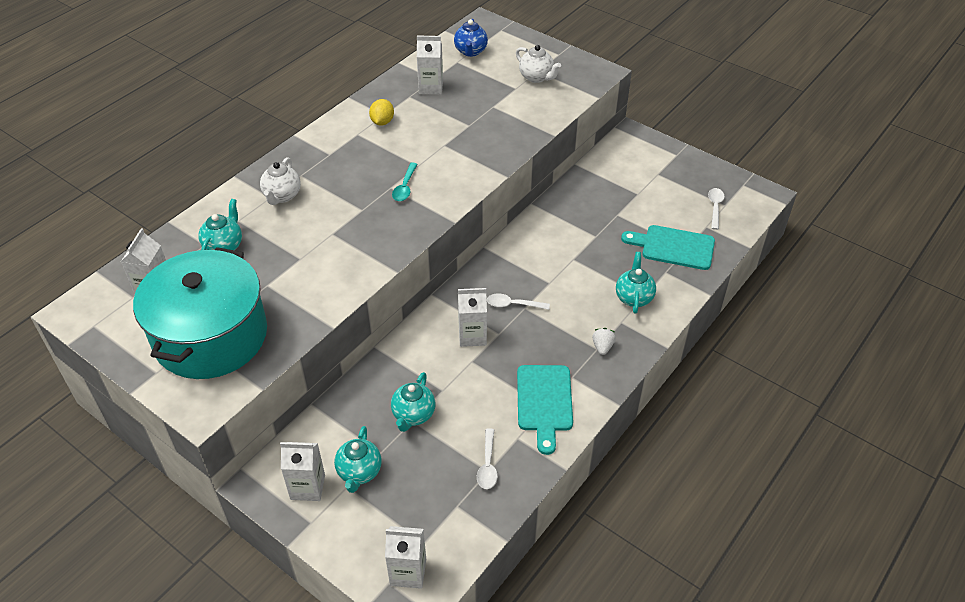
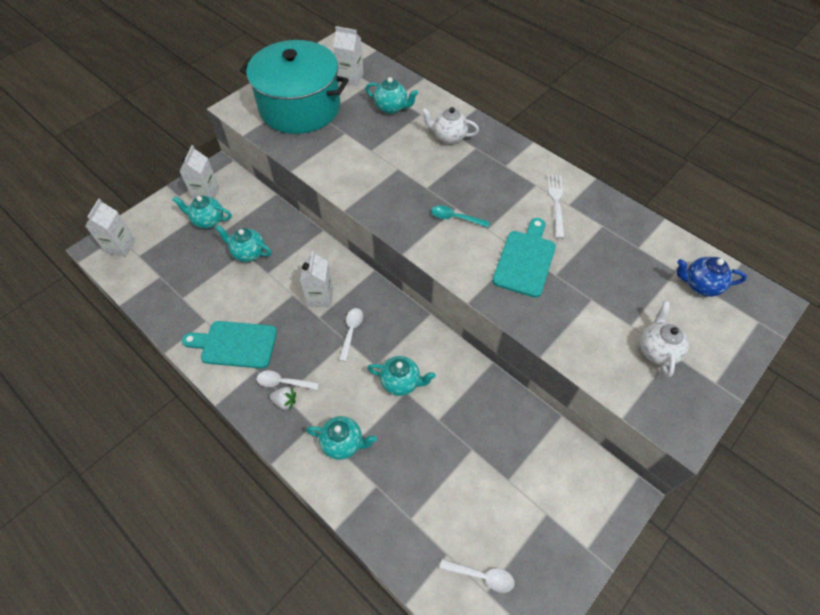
camera: 95 degrees right, 10 degrees up
(382, 122) = (556, 203): yellow lemon -> white fork
(431, 87) = (621, 244): white carton -> none
(488, 465) = (187, 298): white spoon -> white spoon (283, 382)
(536, 77) = (657, 350): white teapot -> white teapot turned 135 degrees clockwise
(563, 263) = (401, 382): none -> turquoise teapot
(673, 247) = (414, 504): turquoise cutting board -> turquoise cutting board (525, 260)

